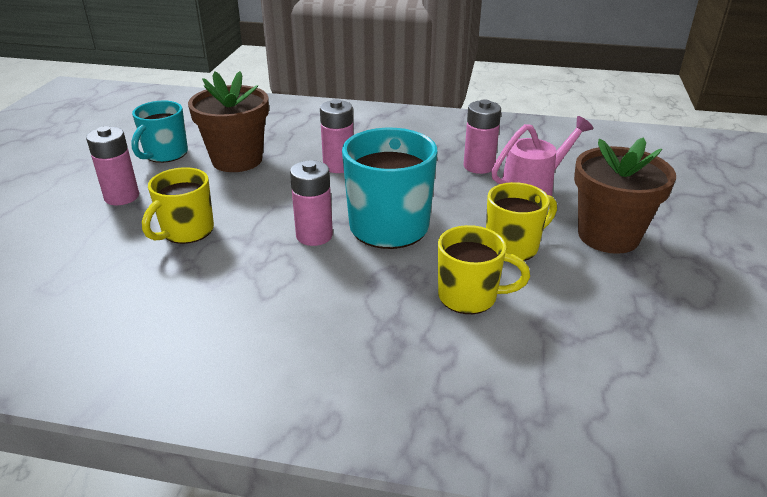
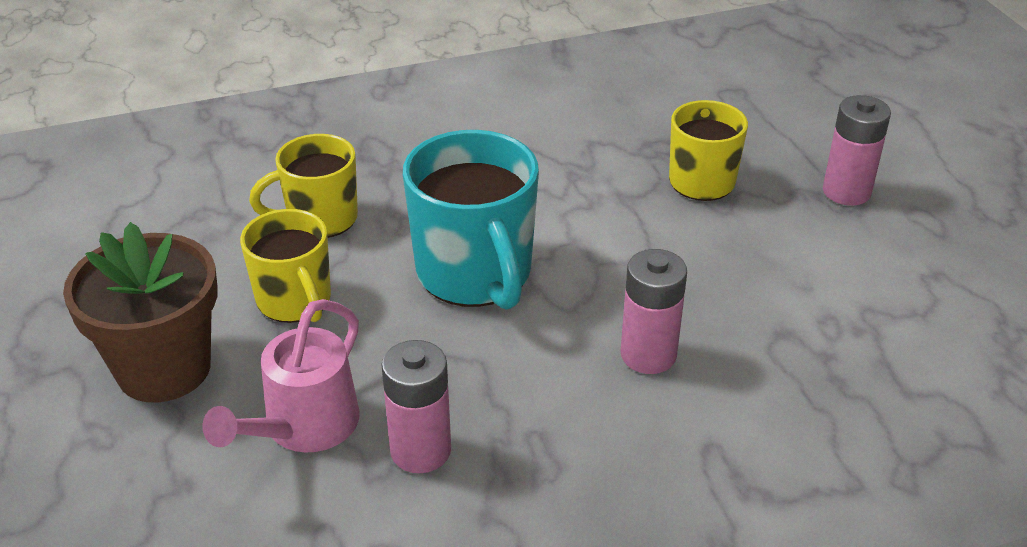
camera: 150 degrees right, 5 degrees up
(165, 154) = (922, 274): turquoise mug -> none
(237, 160) = (808, 305): brown flower pot -> none
(314, 235) = (553, 227): pink battery -> none
(513, 246) = (295, 301): yellow mug -> yellow mug turned 60 degrees counterclockwise

